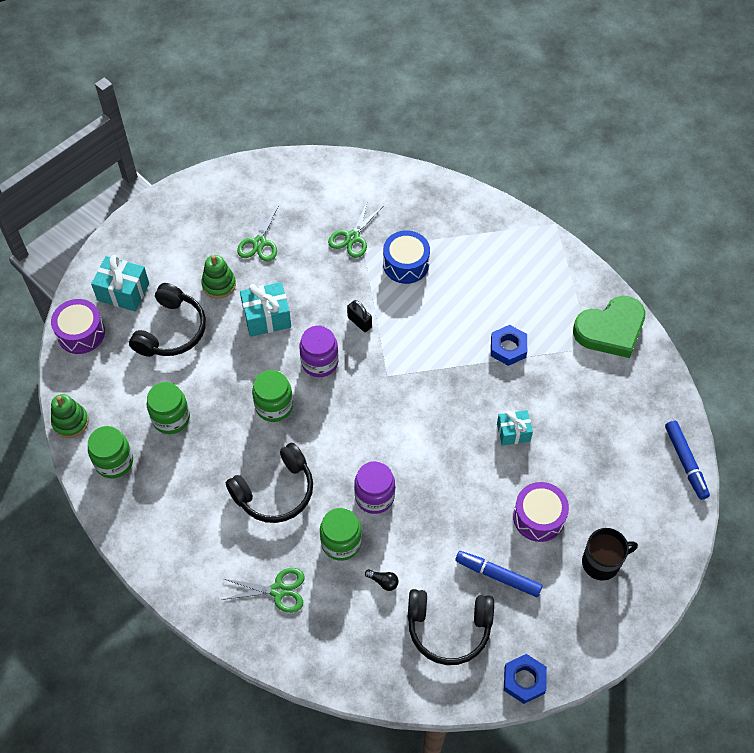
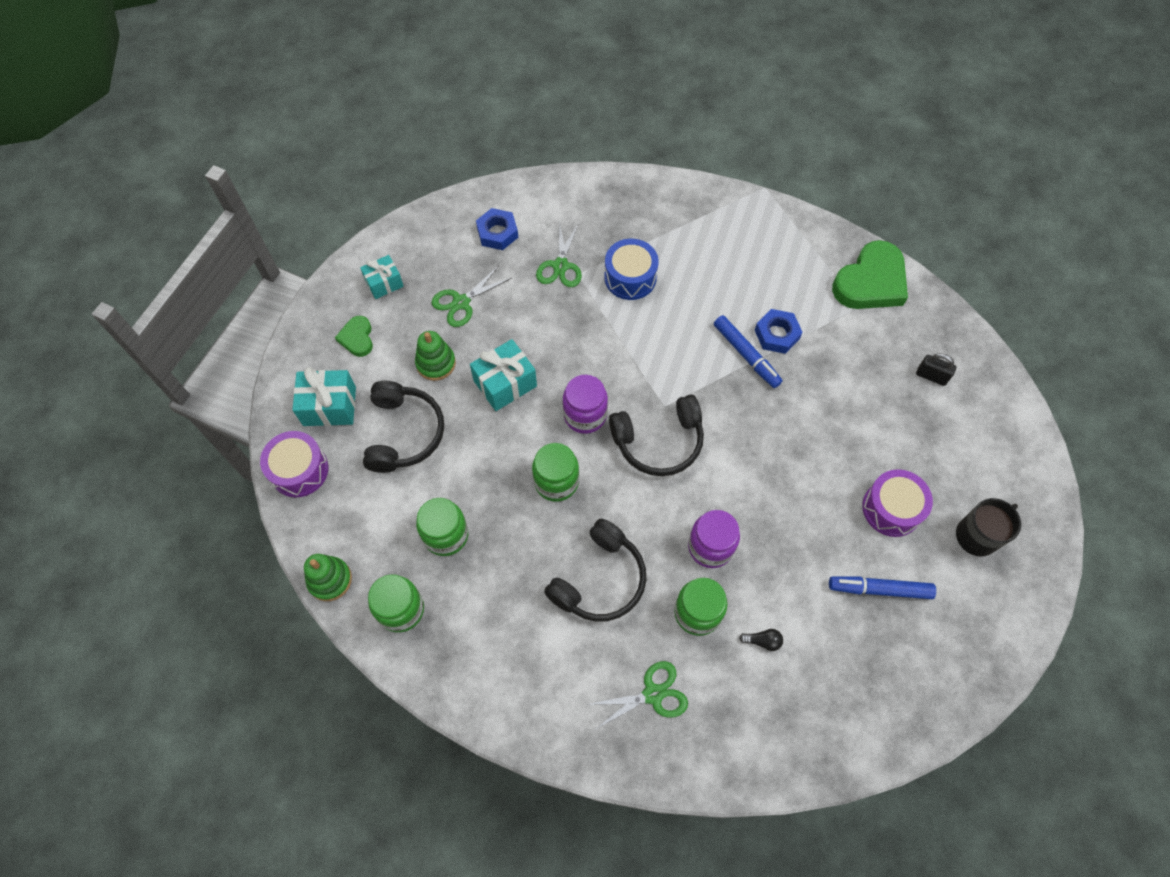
camera: 20 degrees left, 5 degrees up
(166, 246) = (357, 338): none -> green heart
(259, 243) = (461, 302): green scissors -> green scissors turned 60 degrees clockwise
(359, 322) = (608, 356): black padlock -> black padlock (931, 376)
(448, 629) = (855, 669): black headphones -> black headphones (659, 441)
(513, 432) = (823, 424): turquoise gift -> turquoise gift (384, 283)
(524, 680) = (960, 697): blue nut -> blue nut (497, 233)
(685, 462) = (1009, 397): blue marker -> blue marker (746, 355)

